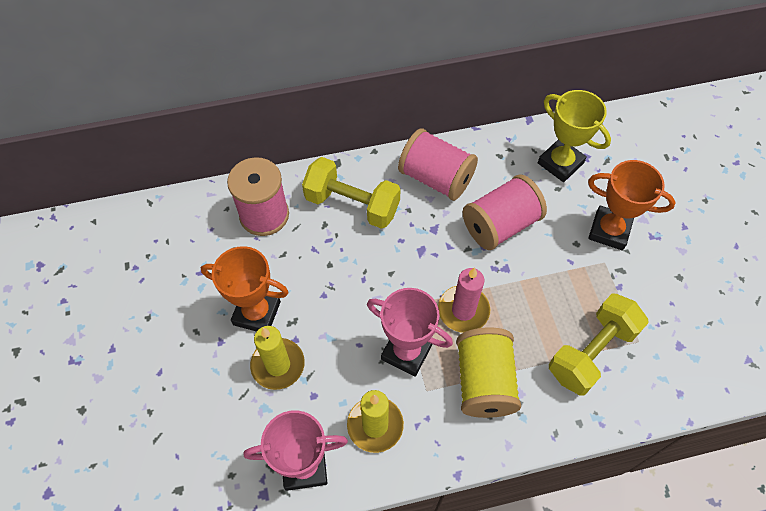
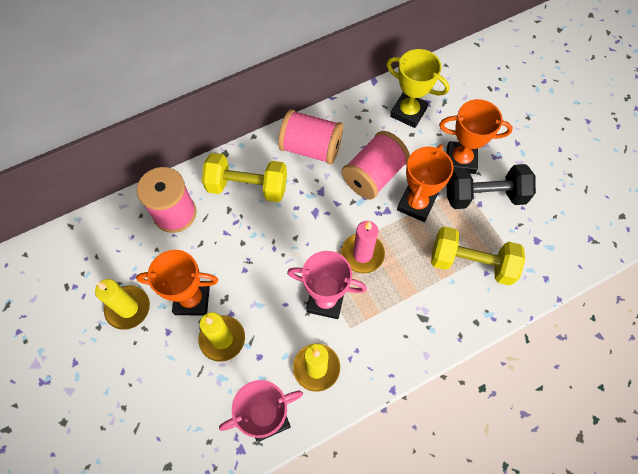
camera: 15 degrees left, 5 degrees up
(185, 305) = (128, 308): none -> yellow candle
(484, 382) = (394, 309): yellow spool -> none
(542, 269) = (416, 204): none -> orange trophy
(591, 352) = (471, 263): yellow dumbbell -> yellow dumbbell turned 75 degrees clockwise
(627, 278) = (484, 195): none -> black dumbbell

